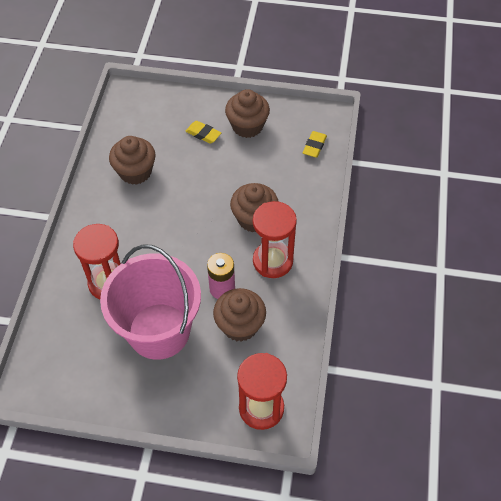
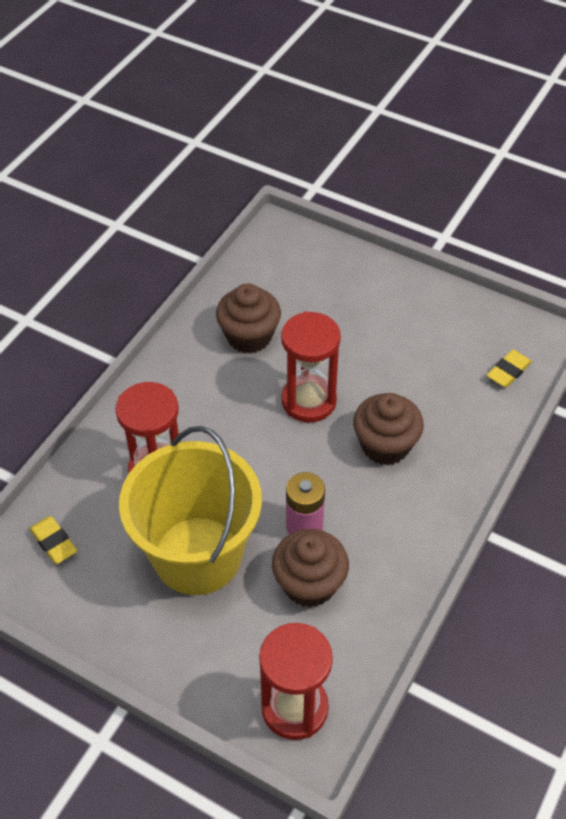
camera: 20 degrees right, 5 degrees down
(159, 331) = (197, 555): pink bucket -> yellow bucket
(203, 134) = (359, 312): yellow eraser -> yellow eraser (54, 542)
(247, 126) = (424, 318): brown cupcake -> none
(272, 261) = (389, 511): red hourglass -> red hourglass (309, 401)

